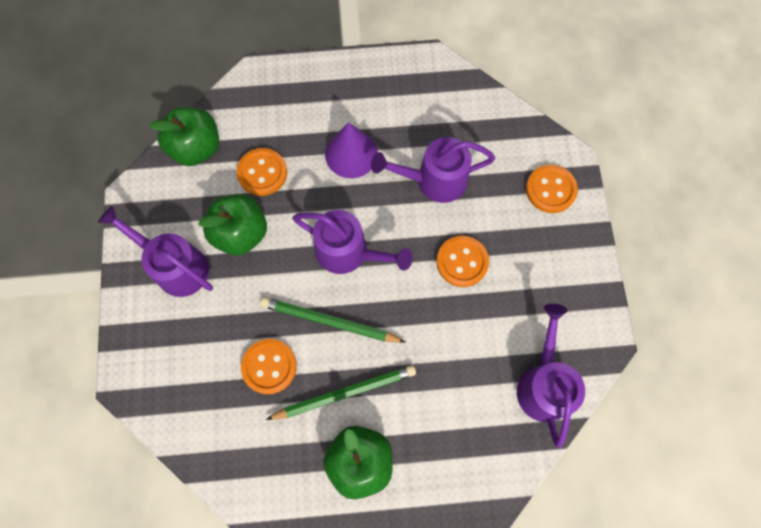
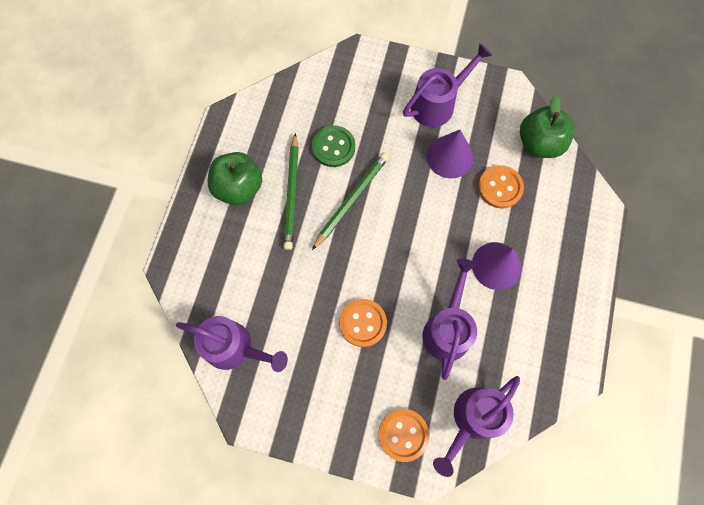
camera: 110 degrees right, 0 degrees up
(241, 233) = (450, 156): green apple -> purple cone
(269, 366) = (333, 147): orange button -> green button
(349, 252) = (404, 233): purple watering can -> purple watering can (472, 420)

